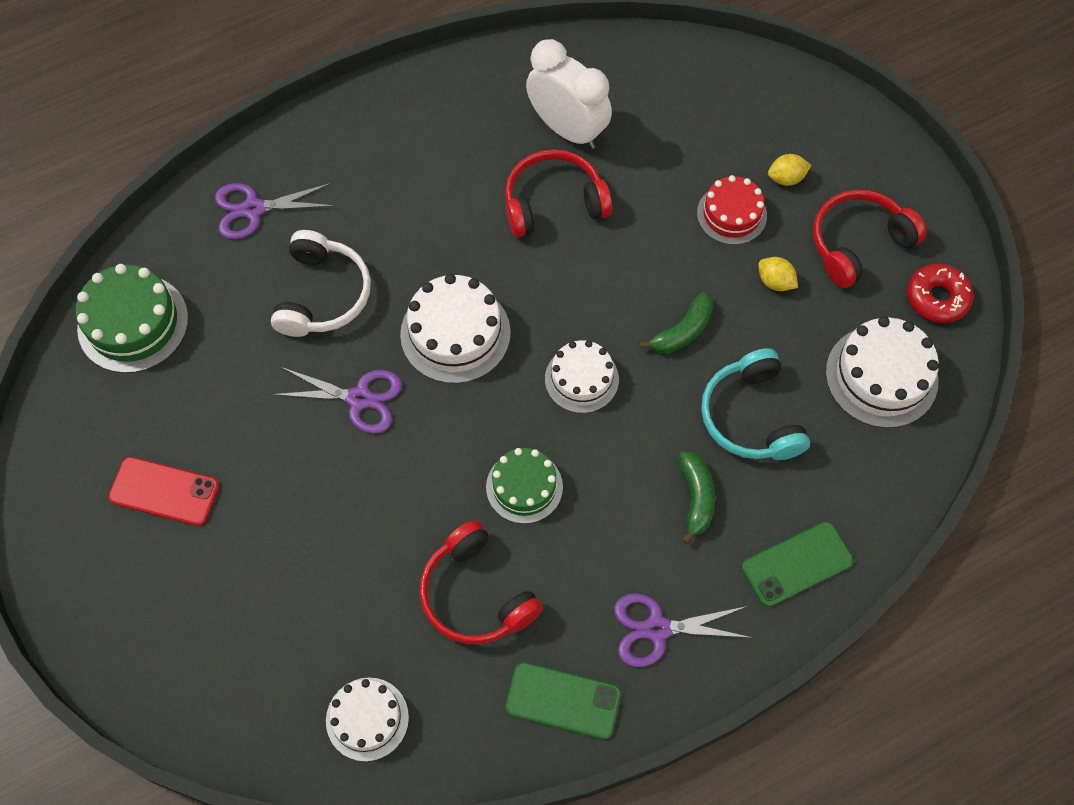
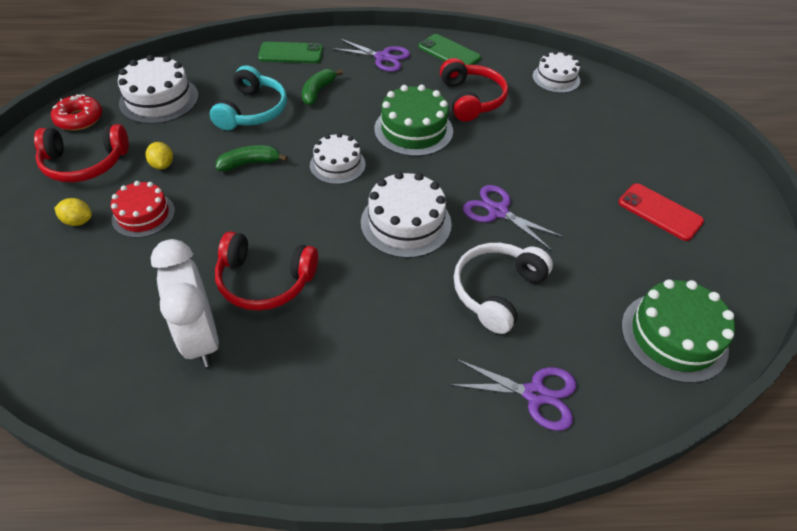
camera: 155 degrees left, 15 degrees down
(524, 487) = (413, 130): green cake -> green cake, size x1.51

